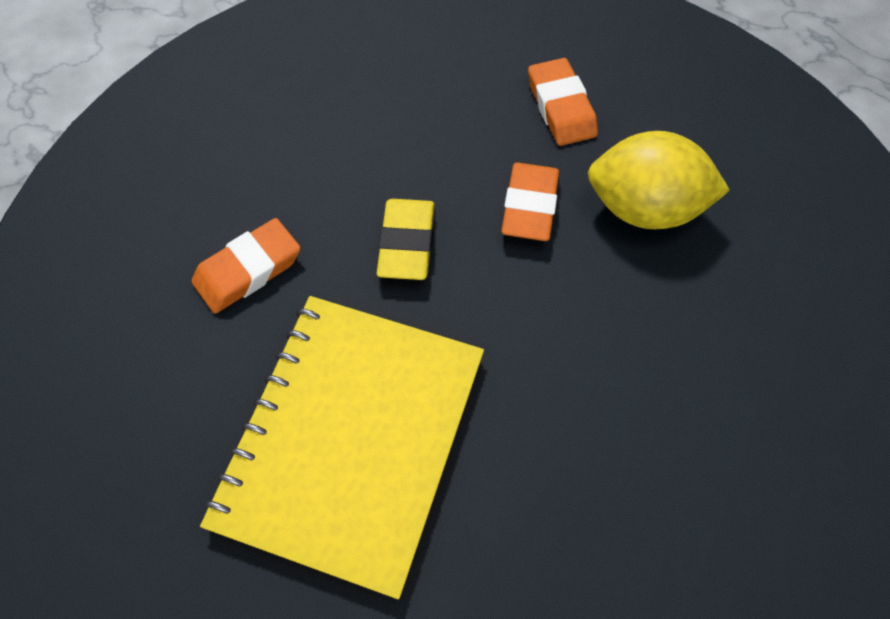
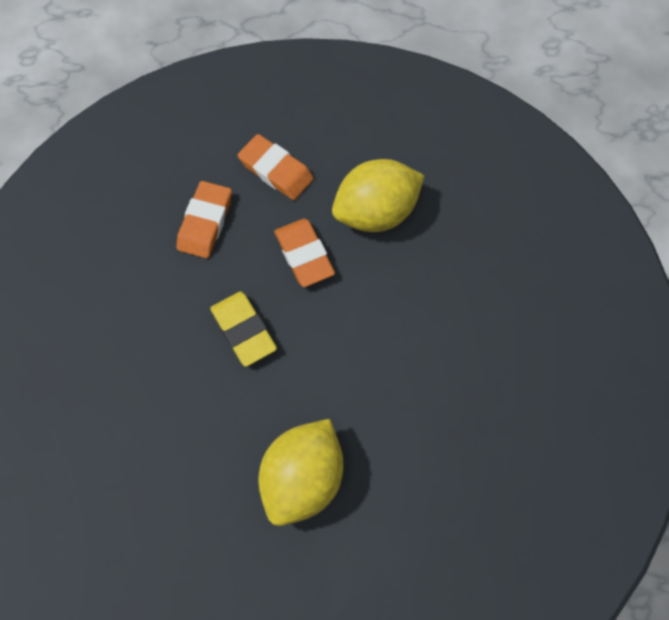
camera: 35 degrees left, 5 degrees up
(248, 270) = (152, 417): orange eraser -> orange eraser (205, 222)
(351, 439) = (303, 478): yellow notebook -> yellow lemon

